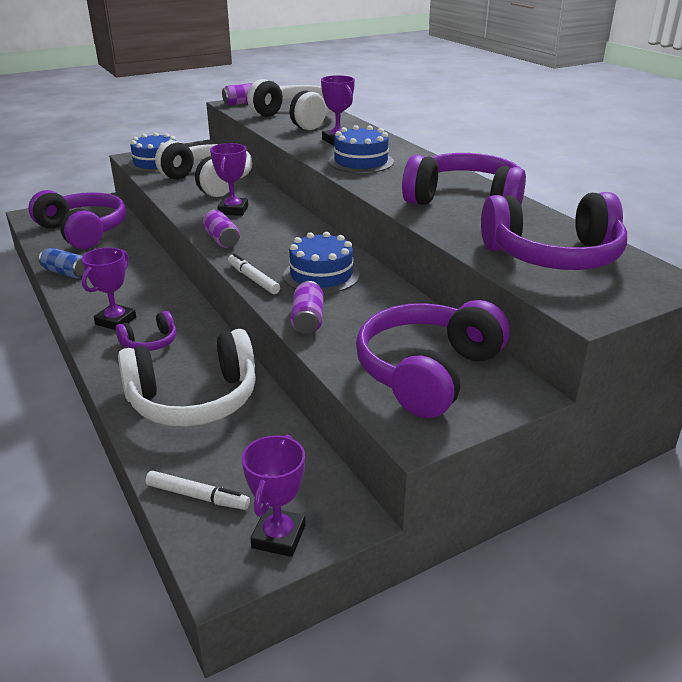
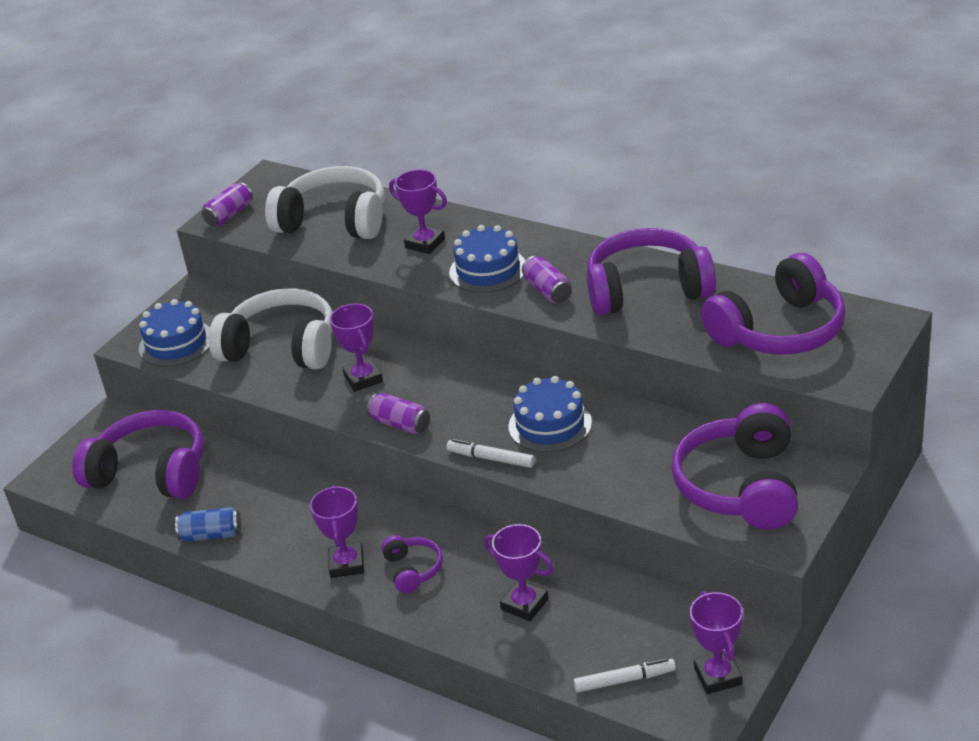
camera: 25 degrees left, 5 degrees up
(150, 342) = (413, 570): purple headphones -> purple headphones turned 45 degrees counterclockwise
(194, 399) = (524, 604): white headphones -> purple trophy
(307, 320) = (591, 480): purple can -> purple can (547, 291)

